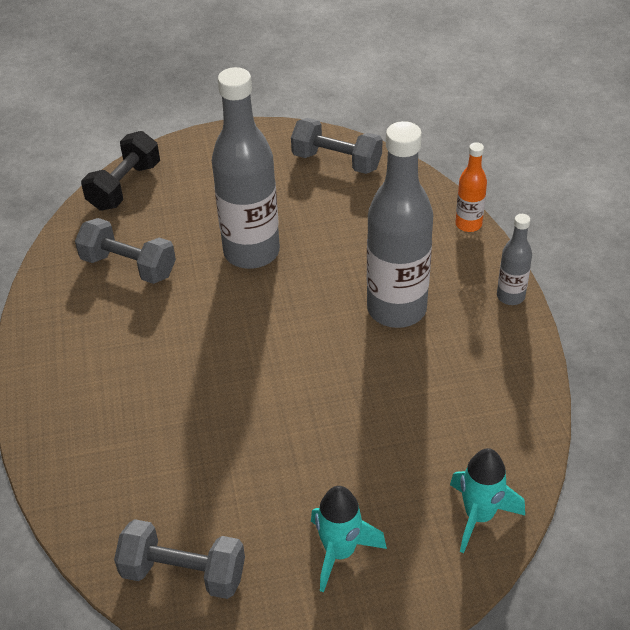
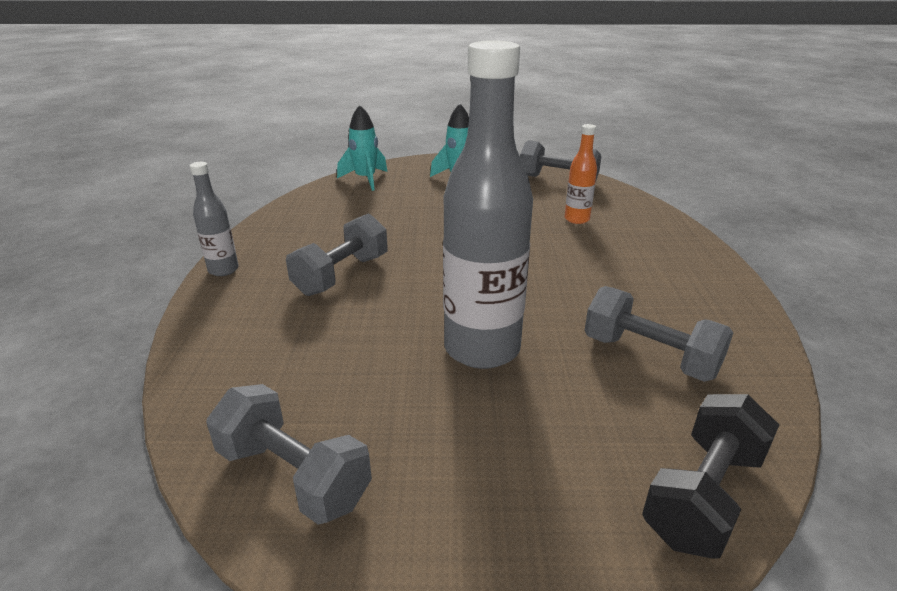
camera: 170 degrees left, 15 degrees down
(396, 309) = (342, 275): grey bottle -> grey dumbbell
(468, 224) = (189, 339): orange bottle -> orange bottle (576, 219)

